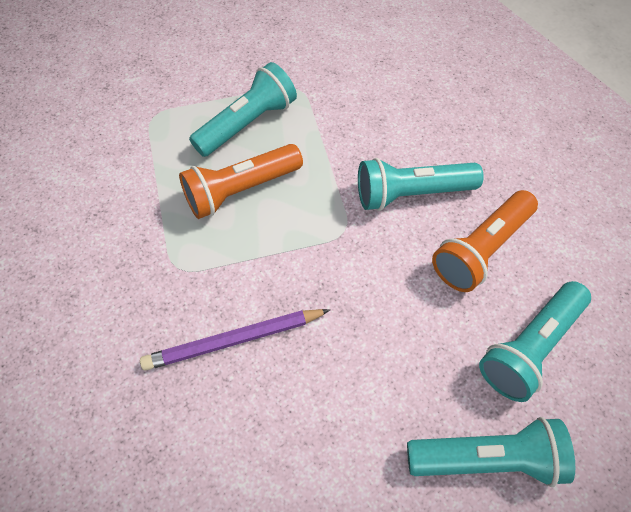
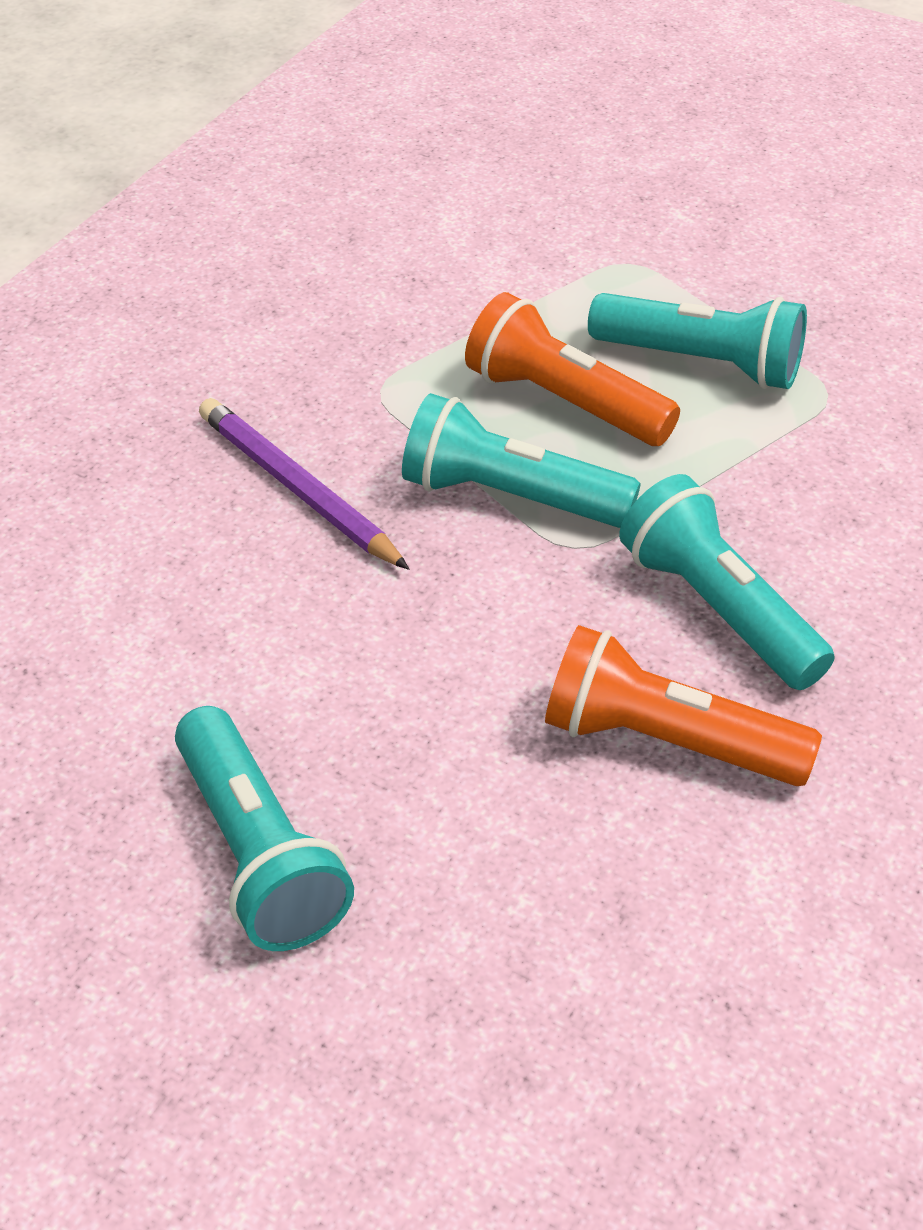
camera: 65 degrees right, 15 degrees down
(530, 348) = (502, 865): turquoise flashlight -> turquoise flashlight (509, 497)

